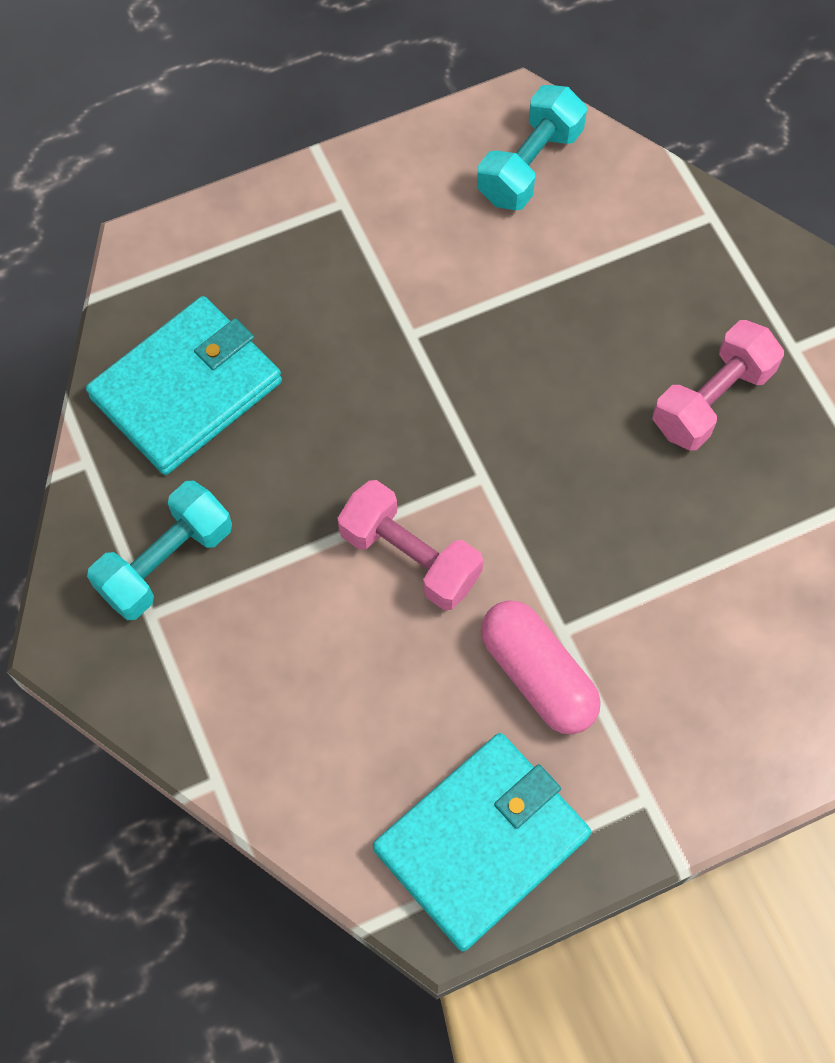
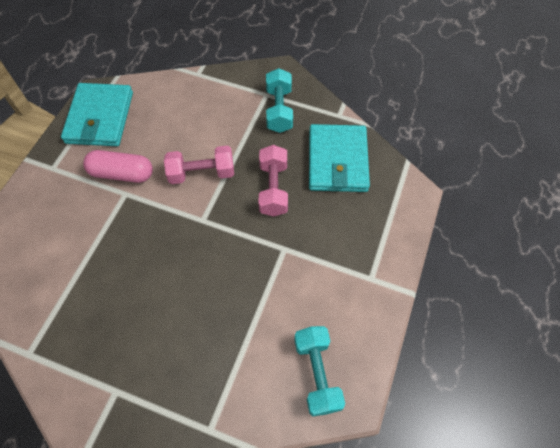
camera: 135 degrees right, 5 degrees down
(712, 399) = (135, 330): pink dumbbell -> pink dumbbell (273, 188)

